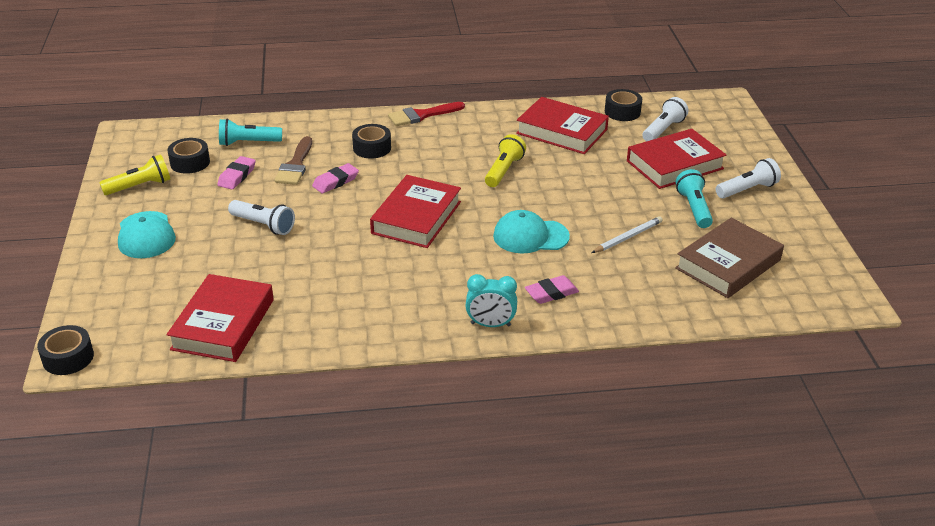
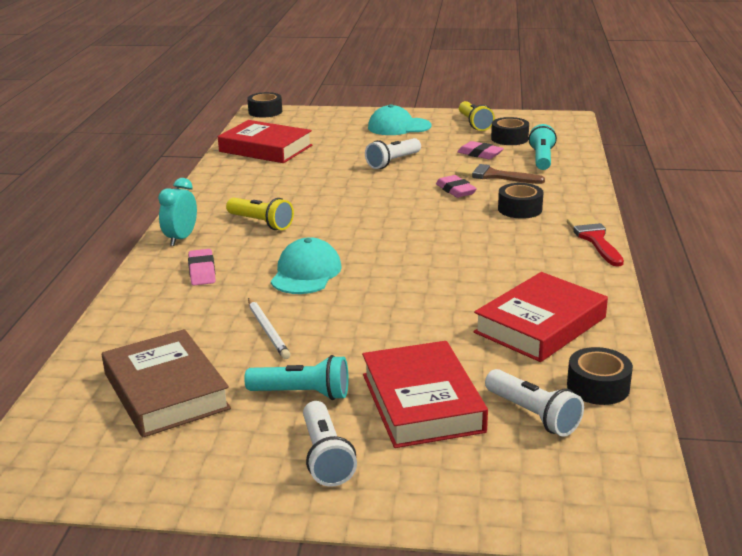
camera: 105 degrees right, 10 degrees down
(416, 217) = (373, 221): red book -> none
(503, 170) = (449, 274): yellow flashlight -> yellow flashlight (261, 223)

